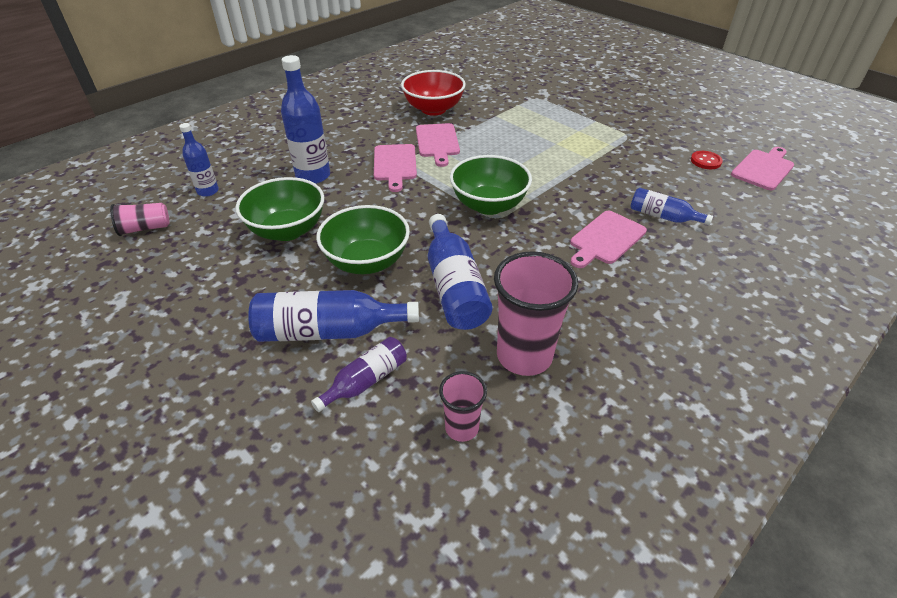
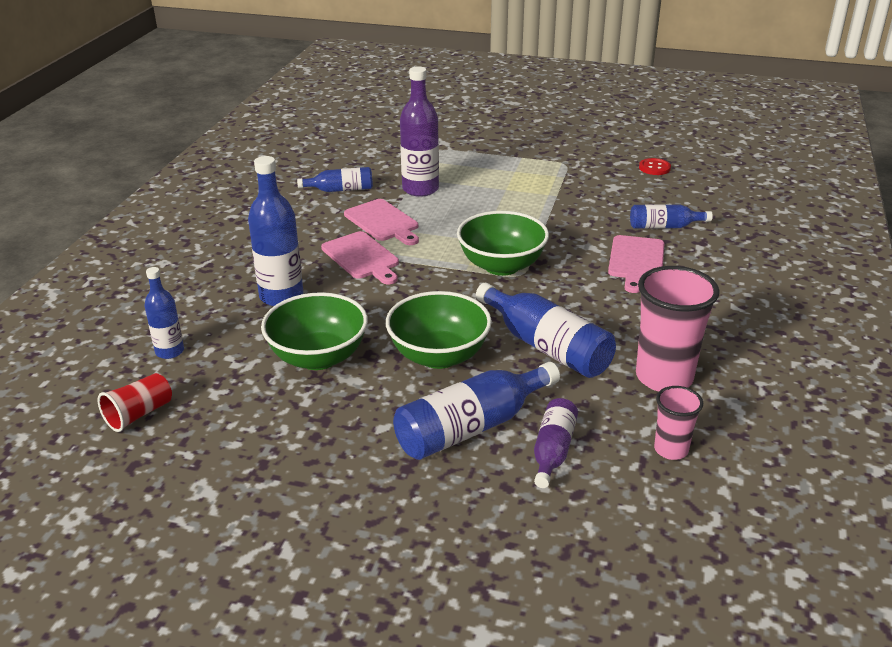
camera: 30 degrees left, 10 degrees down
(145, 228) = (139, 414): pink cup -> red cup
(433, 109) = (340, 190): red bowl -> blue bottle
(490, 125) = (420, 189): none -> purple bottle
(763, 169) = (706, 161): pink cutting board -> none

